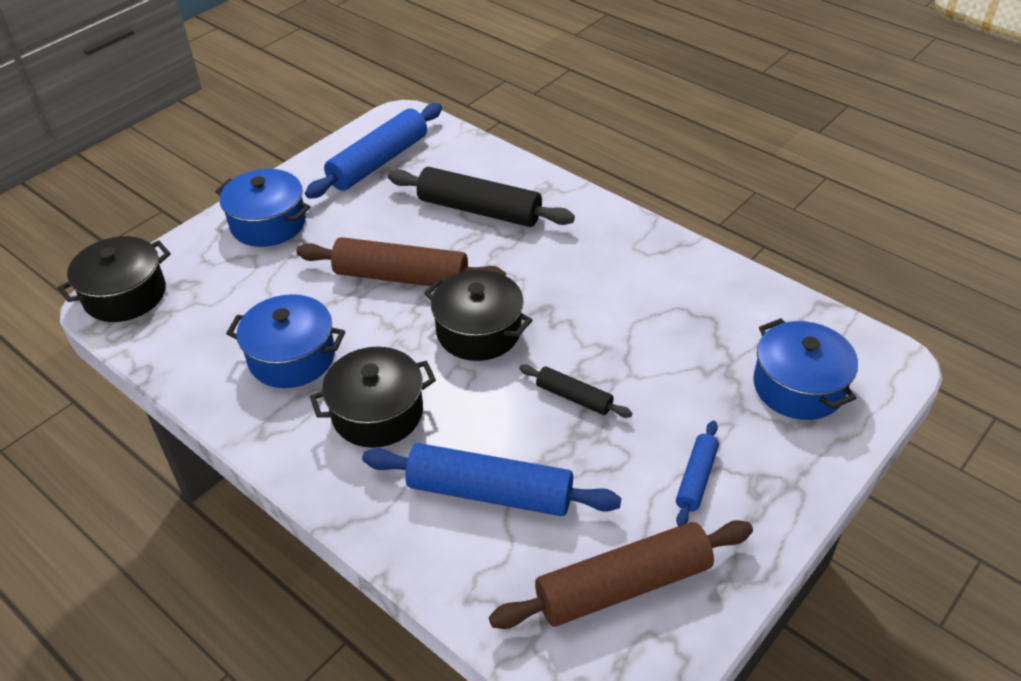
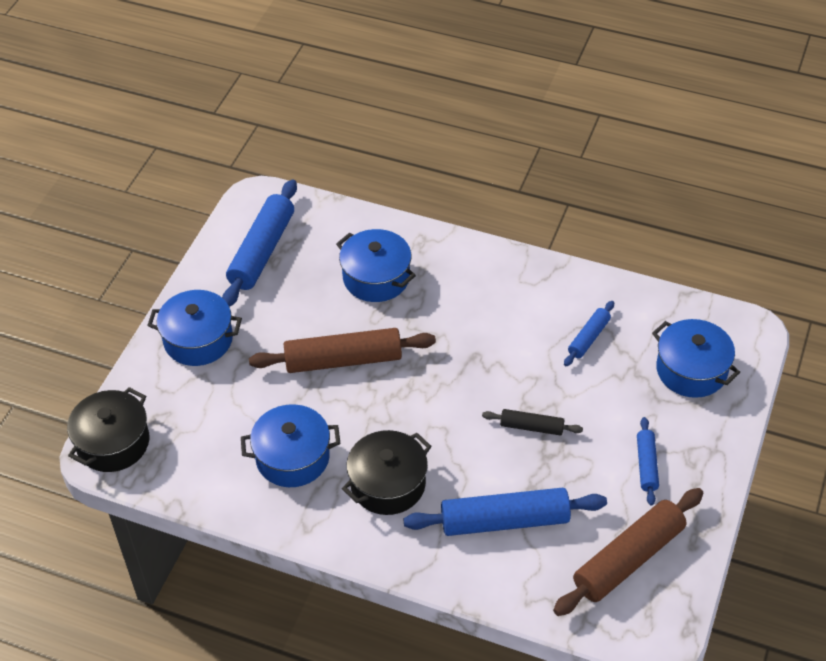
camera: 20 degrees left, 5 degrees up
(478, 331) = (431, 392): black pot -> none
(479, 210) = (376, 278): black rolling pin -> blue pot
(686, 321) = (589, 338): none -> blue rolling pin

